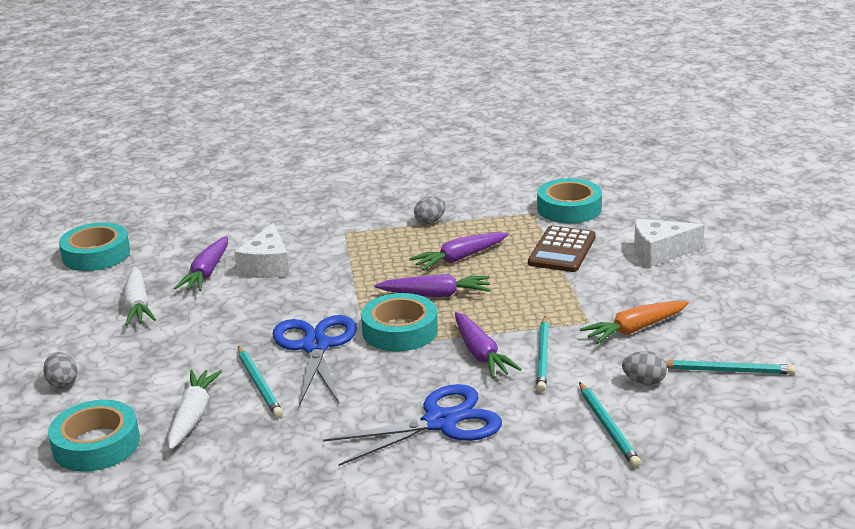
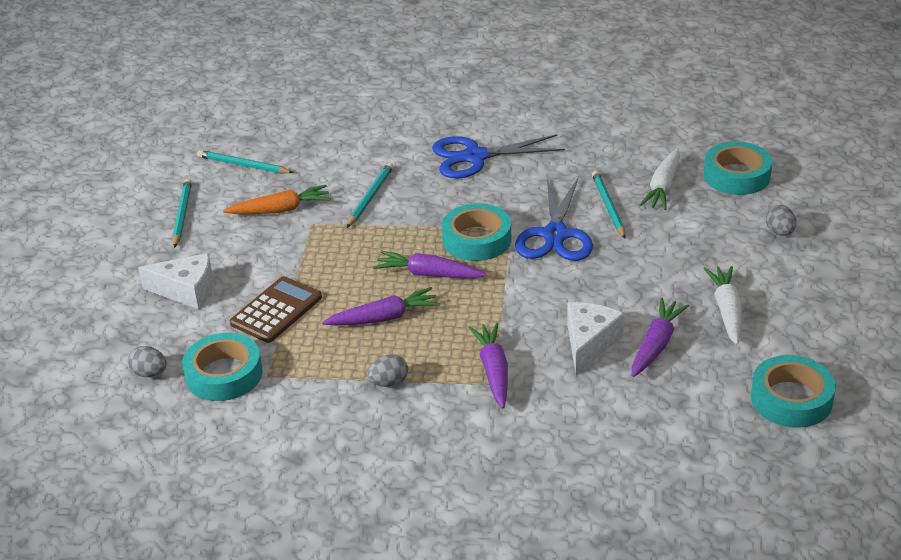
camera: 165 degrees left, 10 degrees up
(481, 354) = (418, 206): purple carrot -> purple carrot (493, 371)
(608, 427) = (360, 138): turquoise pencil -> turquoise pencil (182, 215)
(644, 381) = (310, 166): grey egg -> grey egg (150, 373)

